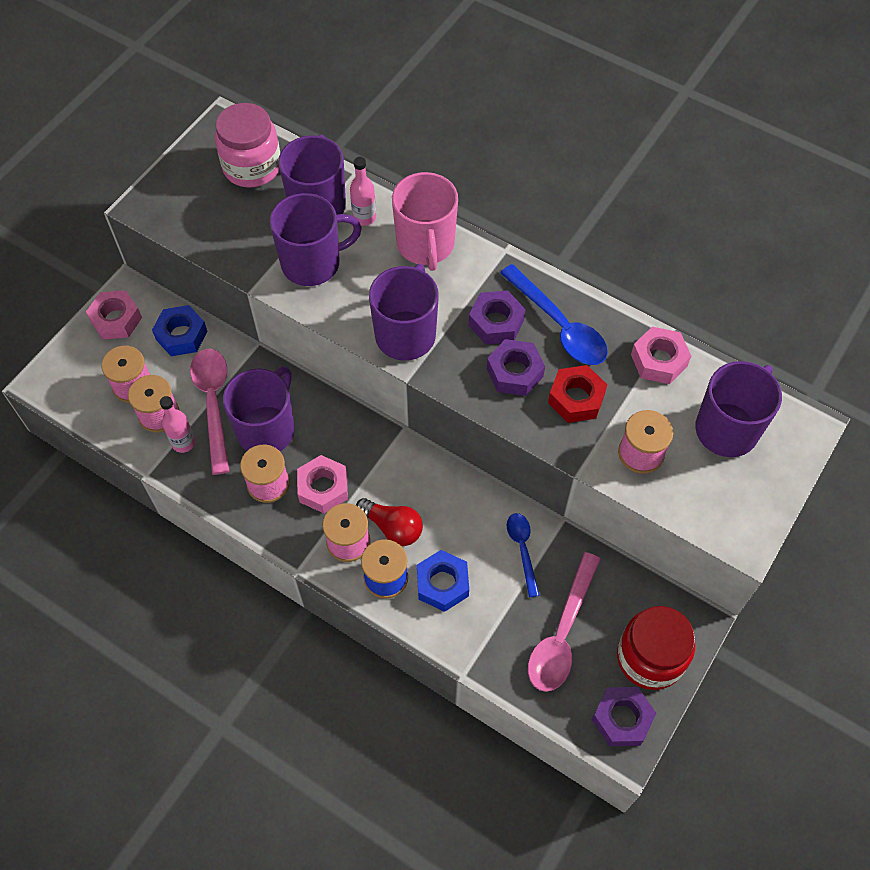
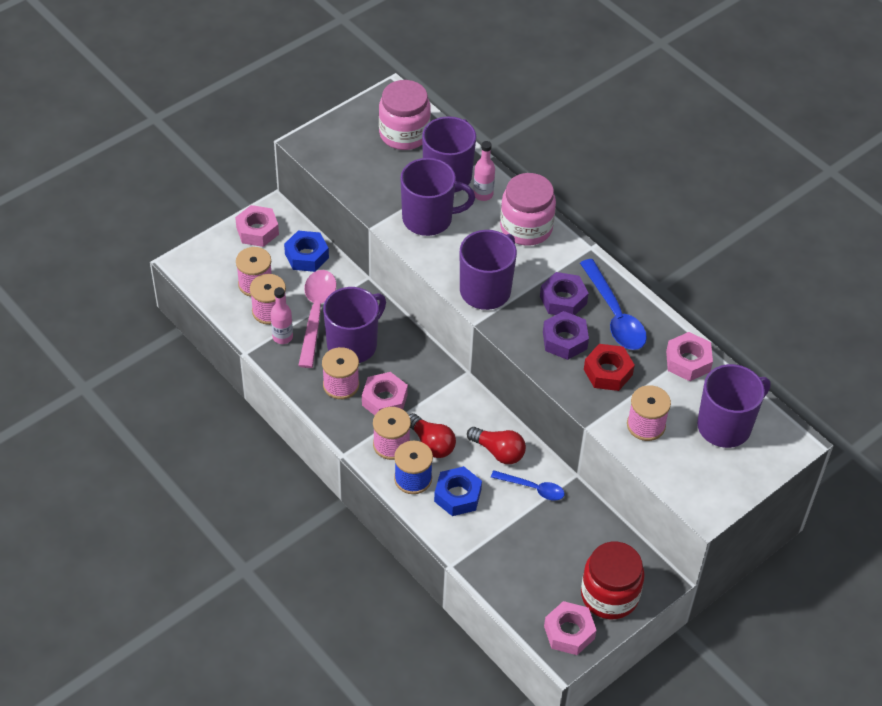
camera: 15 degrees right, 10 degrees down
(425, 245) = (526, 227): pink mug -> pink jar
(470, 515) = (498, 452): none -> red light bulb
(522, 549) = (533, 488): blue spoon -> blue spoon turned 105 degrees clockwise
(562, 633) = (543, 557): pink spoon -> none
(622, 719) = (569, 632): purple nut -> pink nut

